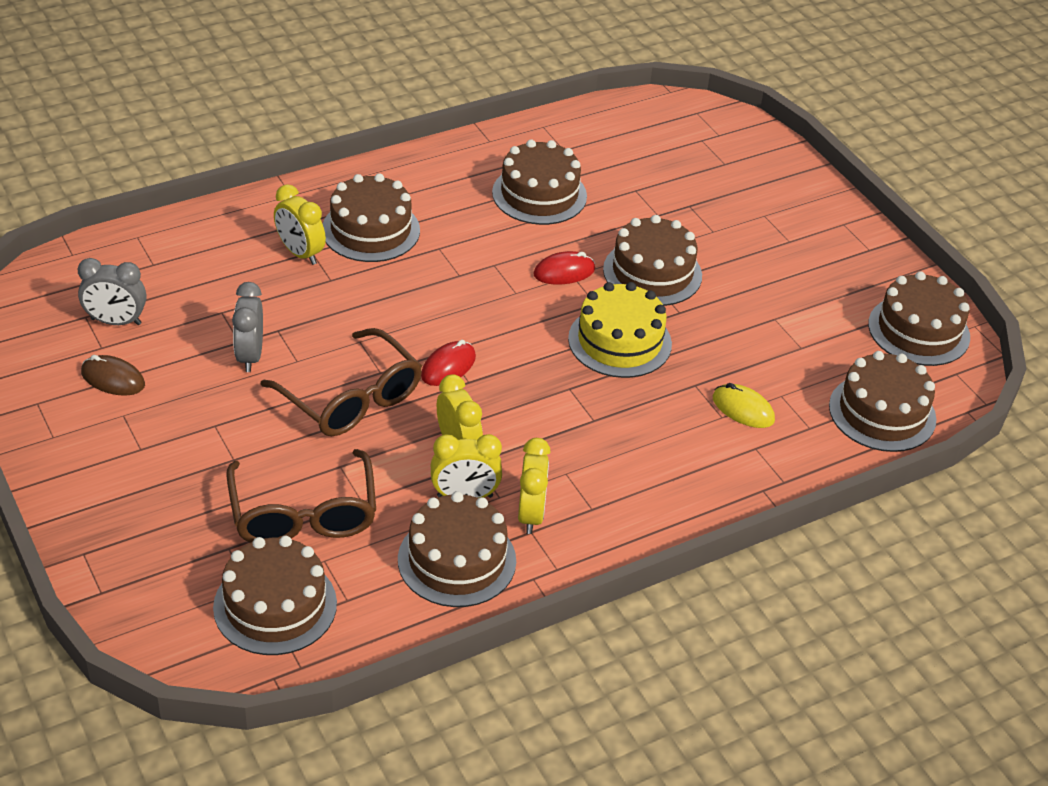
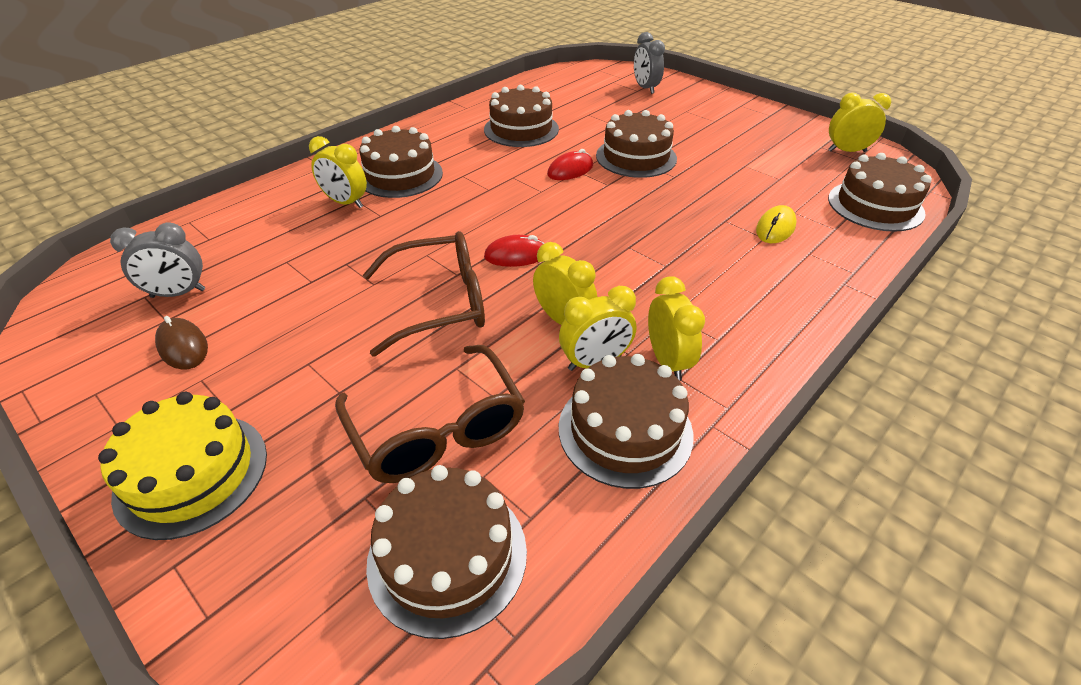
camera: 15 degrees left, 0 degrees up
(113, 379) = (183, 346): brown mouse -> brown mouse turned 45 degrees clockwise
(250, 356) = (325, 290): grey clock -> grey clock (645, 88)
(352, 399) = (440, 303): brown glasses -> brown glasses turned 45 degrees counterclockwise
(448, 367) = (516, 255): red mouse -> red mouse turned 60 degrees clockwise
(619, 341) = (645, 205): yellow cake -> yellow cake (192, 473)
(743, 409) = (775, 228): yellow mouse -> yellow mouse turned 75 degrees counterclockwise
(918, 330) = (846, 151): brown cake -> yellow clock

